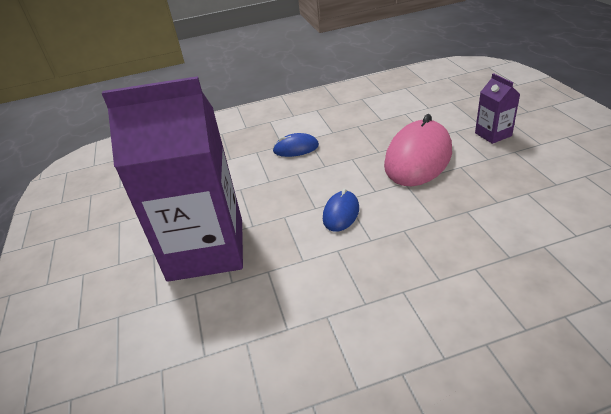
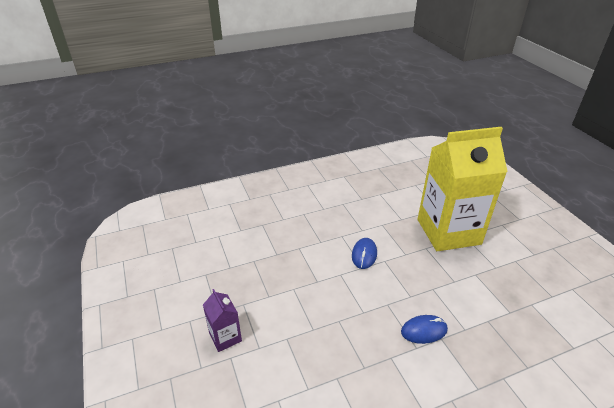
camera: 170 degrees right, 0 degrees up
(206, 249) = (448, 231): purple carton -> yellow carton
(418, 158) = (303, 308): pink mouse -> none

